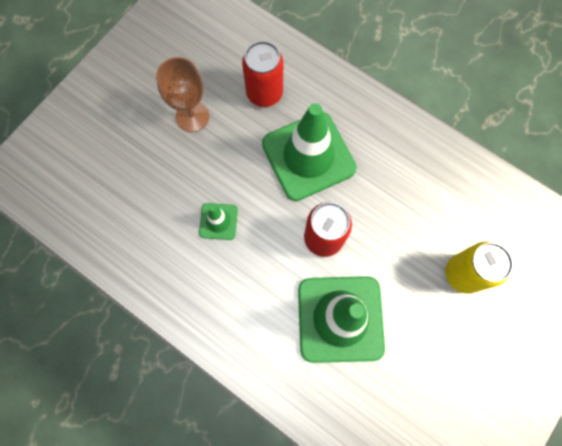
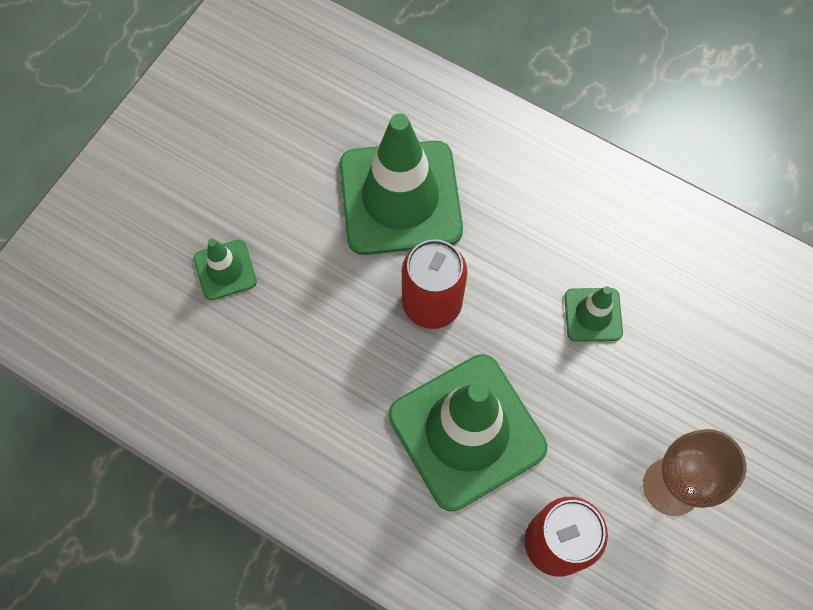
camera: 175 degrees right, 5 degrees down
(463, 274) = (225, 270): yellow can -> green traffic cone

